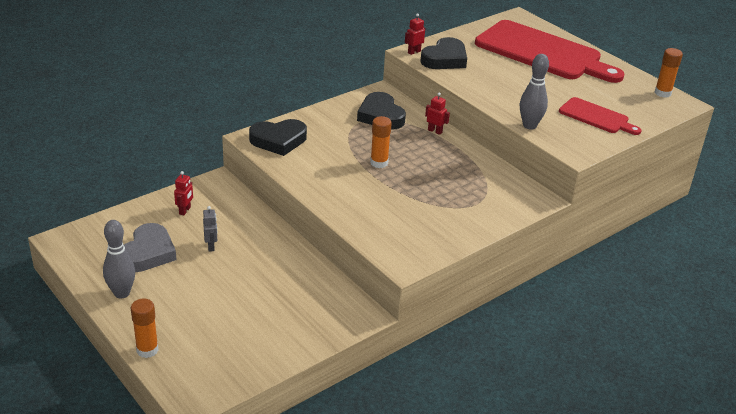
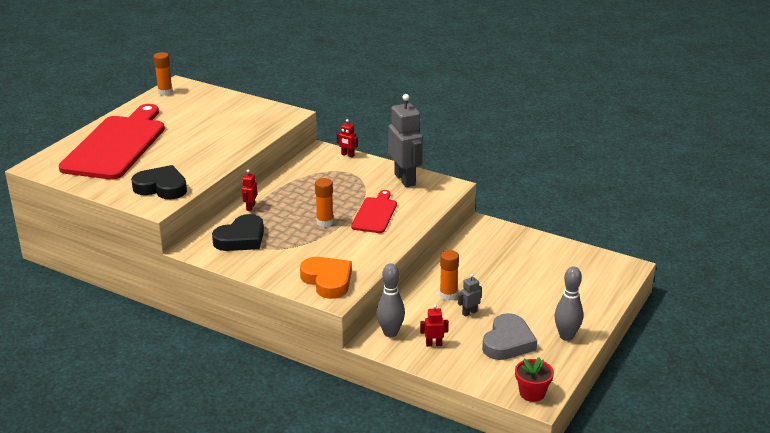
camera: 110 degrees left, 5 degrees down
(71, 240) = (532, 393): none -> red flower pot
(147, 350) = (608, 301): orange glue stick -> orange glue stick (448, 295)
(148, 253) = (508, 342): grey heart -> grey heart turned 120 degrees clockwise
(278, 140) = (327, 280): black heart -> orange heart
(414, 52) = (155, 205): red robot -> red robot (347, 155)
(438, 236) = (405, 179): none -> grey robot
(529, 126) = (262, 134): grey bowling pin -> grey bowling pin (390, 333)
(596, 117) = (226, 112): red cutting board -> red cutting board (375, 214)

